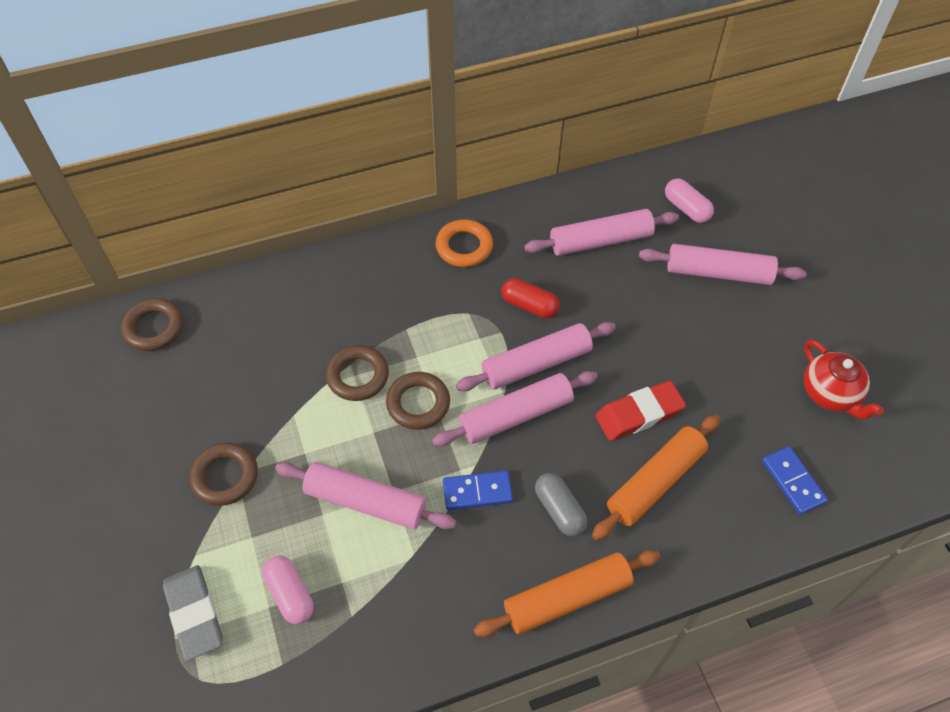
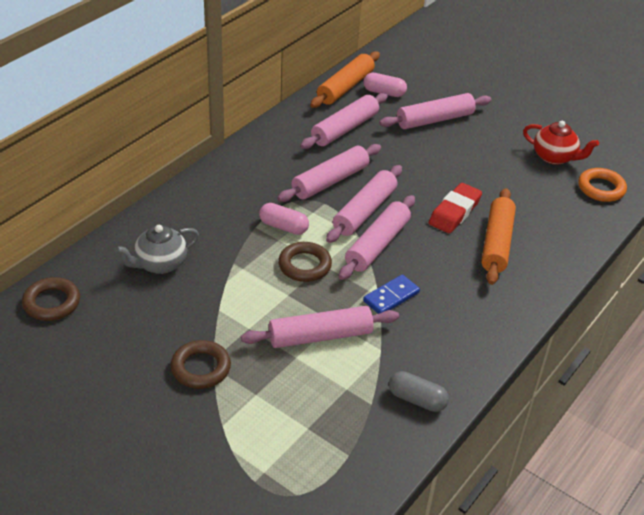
camera: 35 degrees left, 15 degrees down
(195, 614) = (256, 459): grey eraser -> none
(280, 330) = (160, 264): none -> grey teapot
(290, 594) = (316, 413): pink capsule -> pink capsule (283, 227)
(358, 376) = (246, 267): brown ring -> none
(464, 247) = (253, 165): orange ring -> orange ring (601, 188)
(529, 305) = (330, 181): red capsule -> pink rolling pin
(559, 510) = (452, 283): grey capsule -> grey capsule (417, 399)
(567, 598) = (500, 327): orange rolling pin -> orange rolling pin (345, 87)
(793, 481) = (573, 209): blue domino -> none

